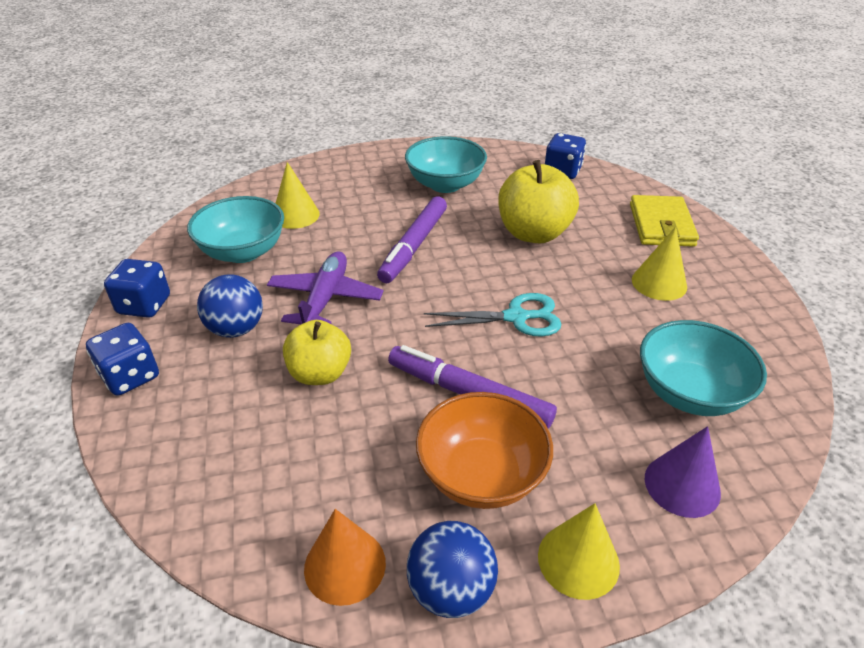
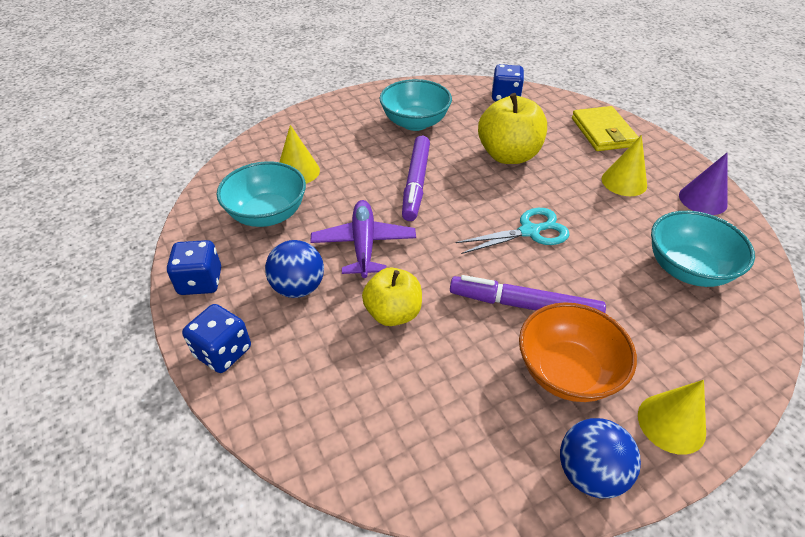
camera: 15 degrees left, 5 degrees up
(345, 565) = (497, 475): orange cone -> none
(682, 485) = (716, 344): purple cone -> purple cone (702, 199)

